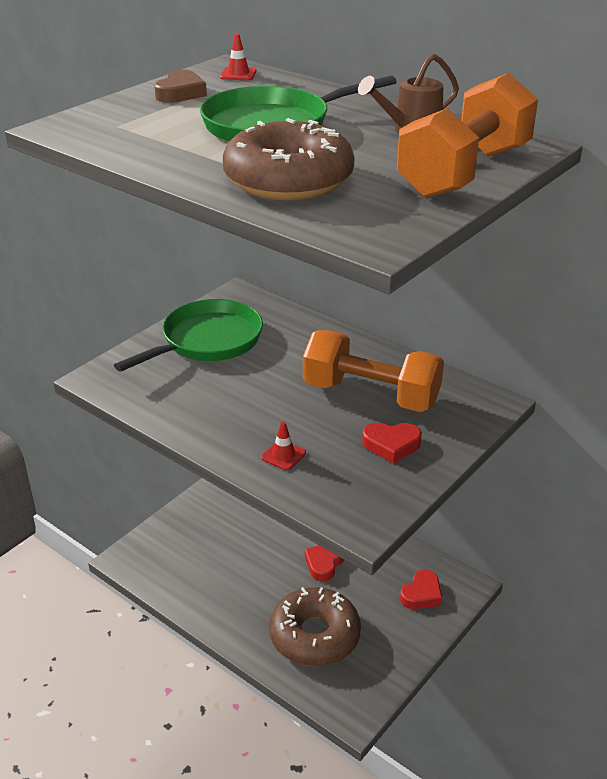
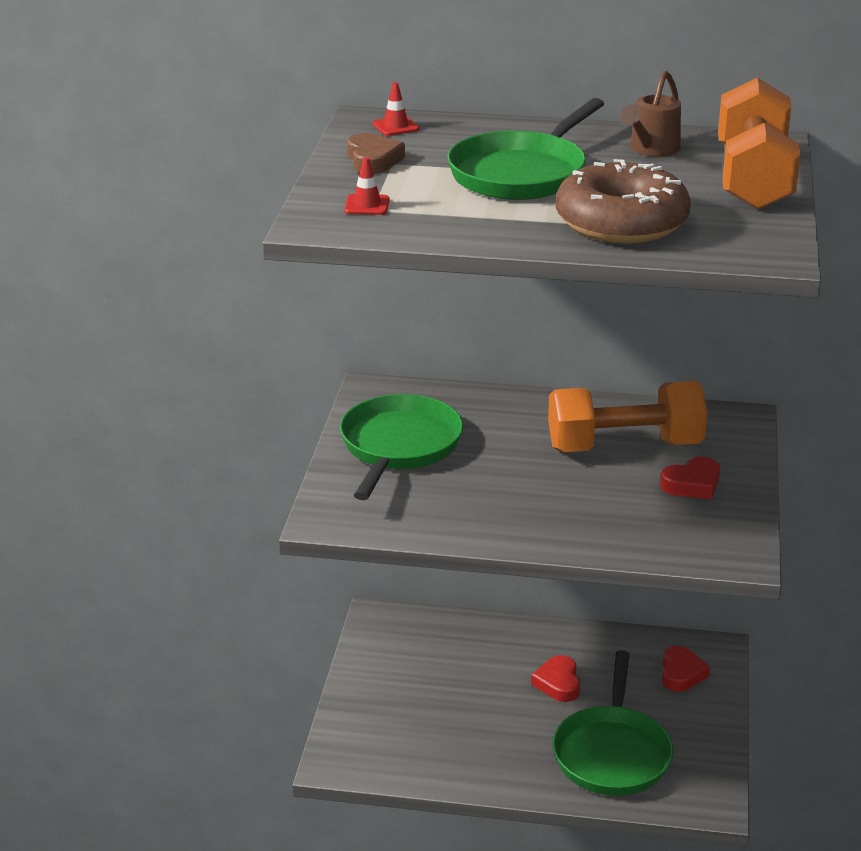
camera: 30 degrees left, 5 degrees down
(283, 455) = (605, 526): red traffic cone -> red traffic cone (367, 205)
(314, 636) = (612, 753): brown donut -> green pan

